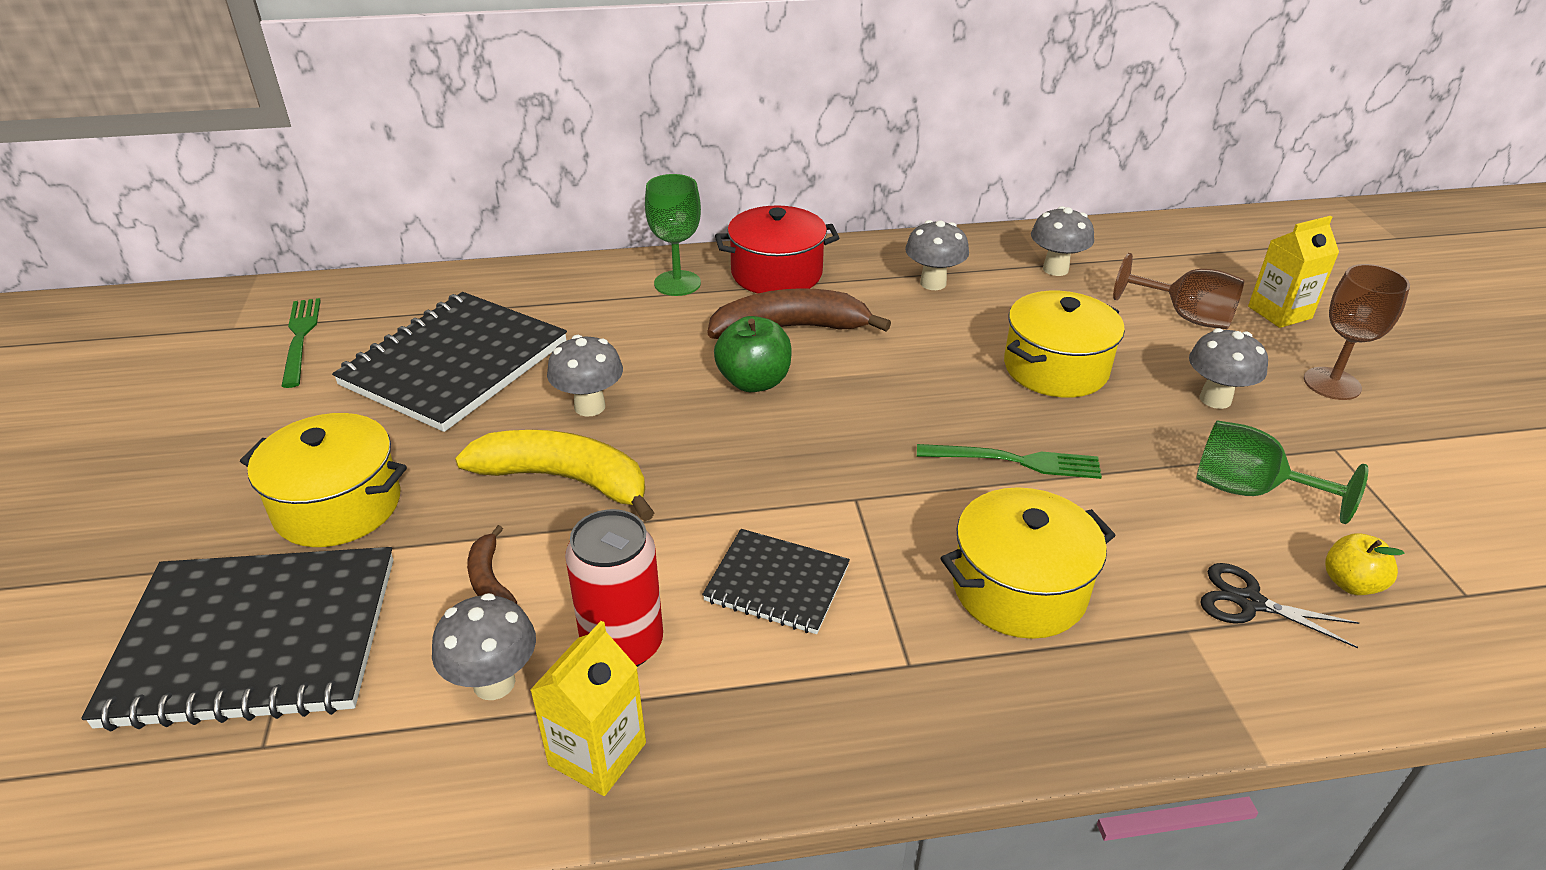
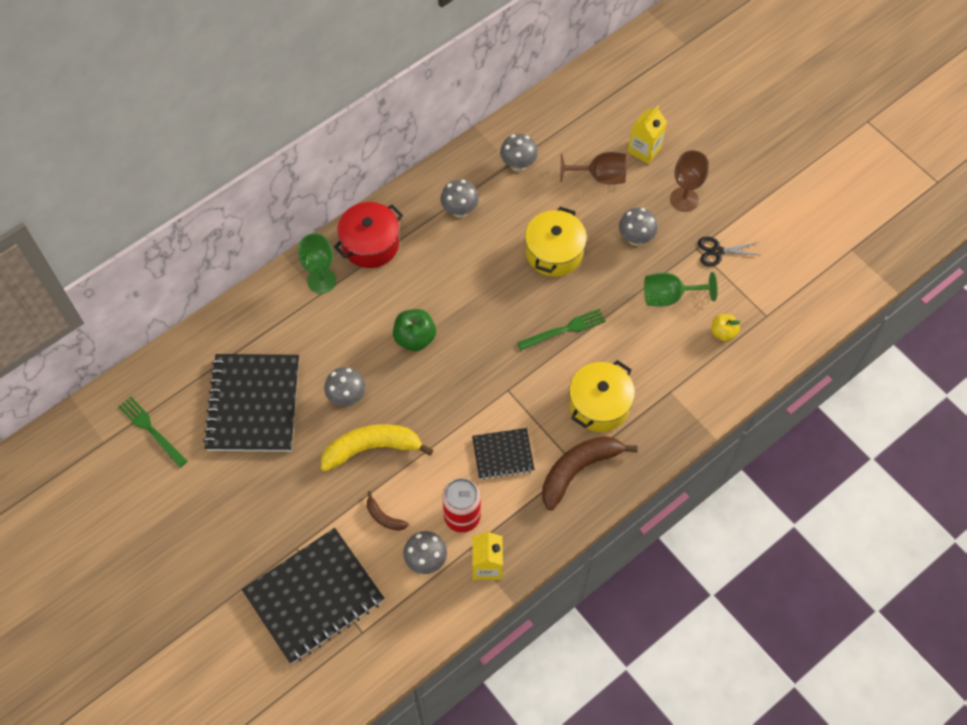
camera: 30 degrees left, 25 degrees up
(338, 506) = (281, 518): yellow pot -> none
(790, 328) = (407, 288): brown banana -> brown banana (578, 470)
(1249, 602) = (688, 364): black scissors -> black scissors (717, 251)

